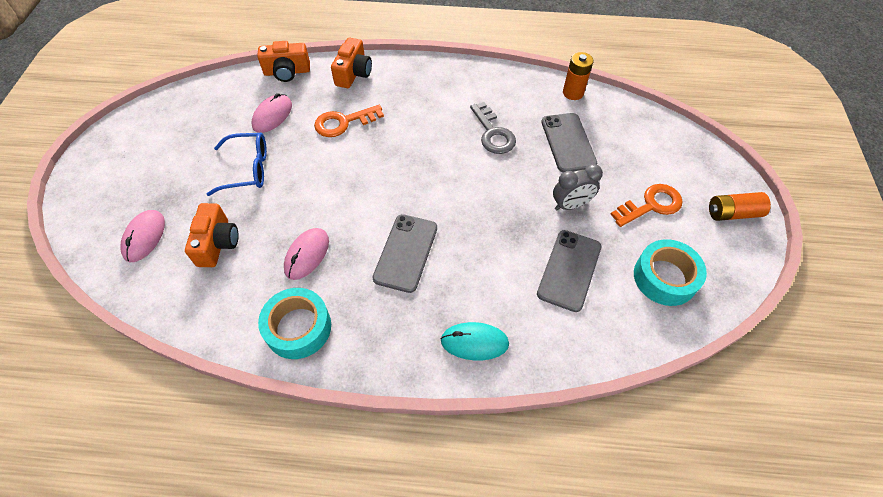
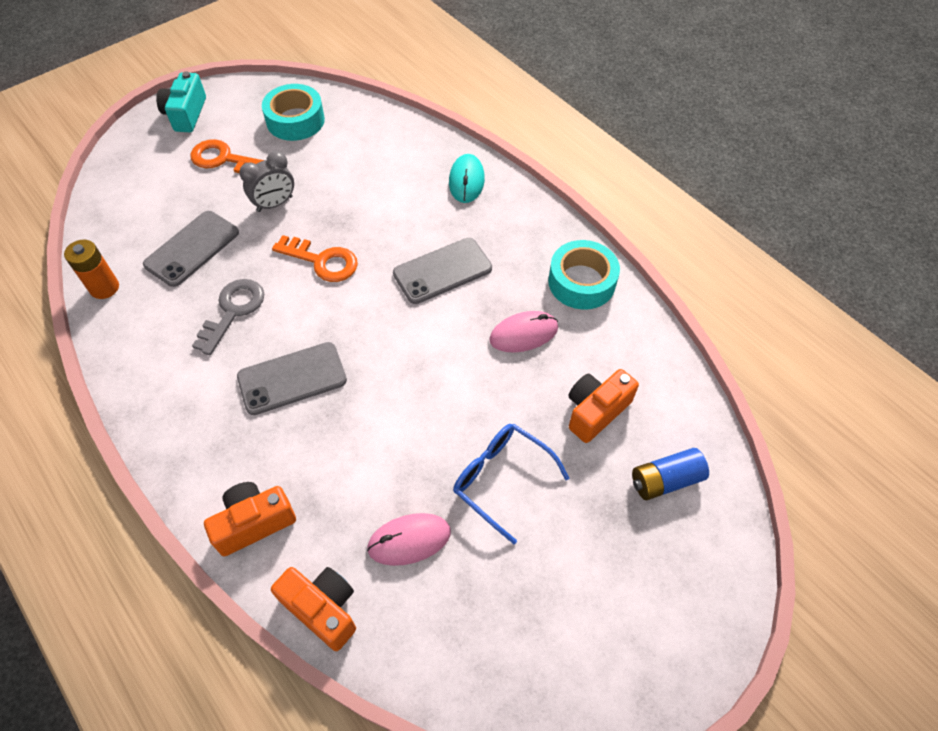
camera: 135 degrees left, 0 degrees up
(144, 237) = (665, 480): pink mouse -> blue battery
(343, 122) = (346, 454): orange key -> orange key (322, 261)
(474, 342) = (466, 181): turquoise mouse -> turquoise mouse turned 45 degrees clockwise
(569, 270) = (345, 169): grey phone -> grey phone (292, 379)
(570, 205) = (275, 204): grey clock -> grey clock turned 120 degrees clockwise
(732, 213) = (186, 114): orange battery -> turquoise camera

